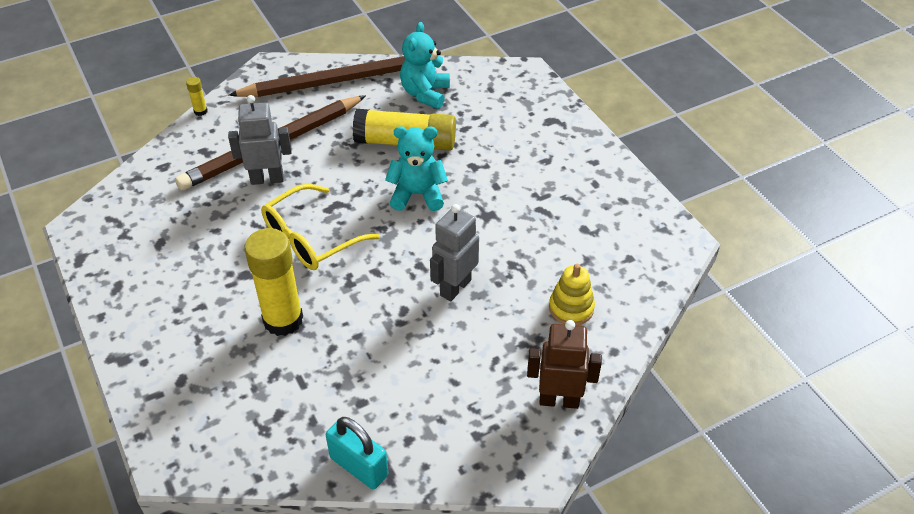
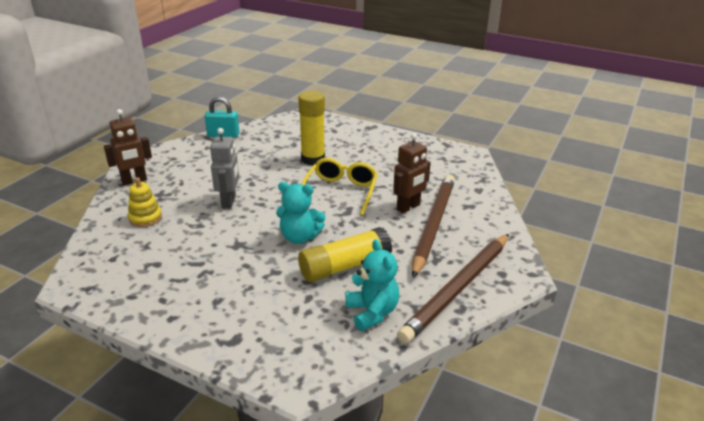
camera: 145 degrees right, 15 degrees down
(200, 111) = (513, 225): yellow glue stick -> none
(267, 179) = (408, 207): grey robot -> brown robot
(417, 194) = (299, 237): turquoise teddy bear -> turquoise teddy bear turned 45 degrees clockwise

